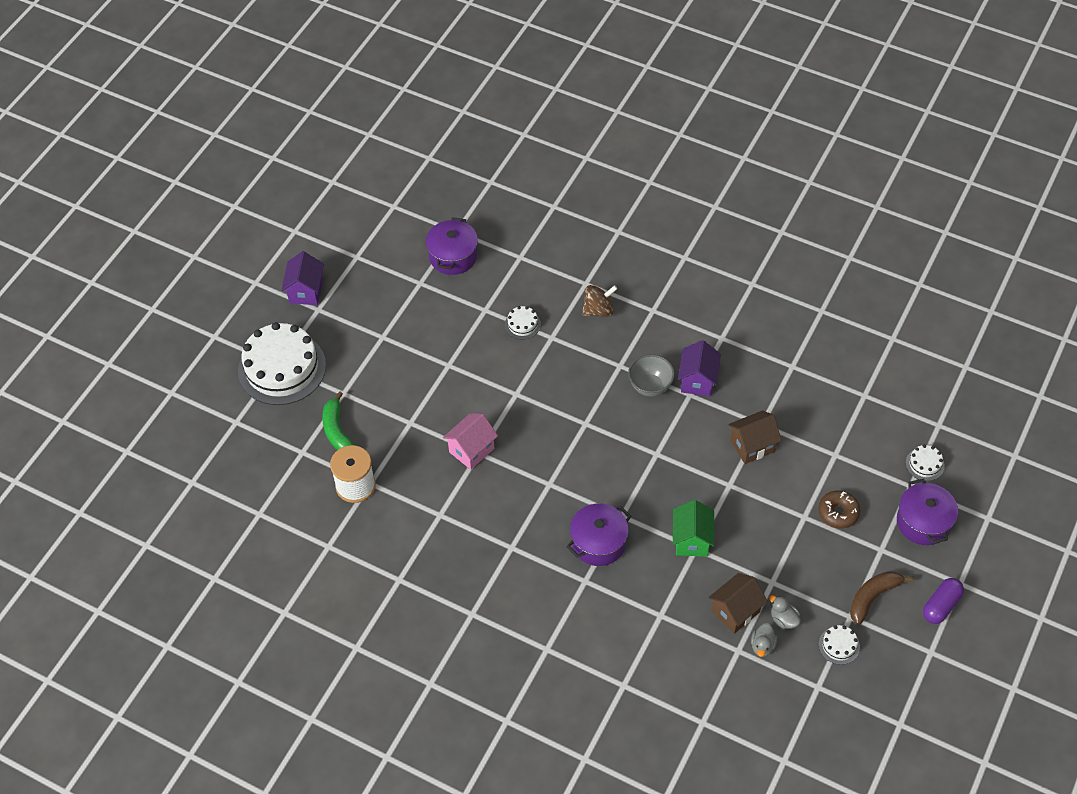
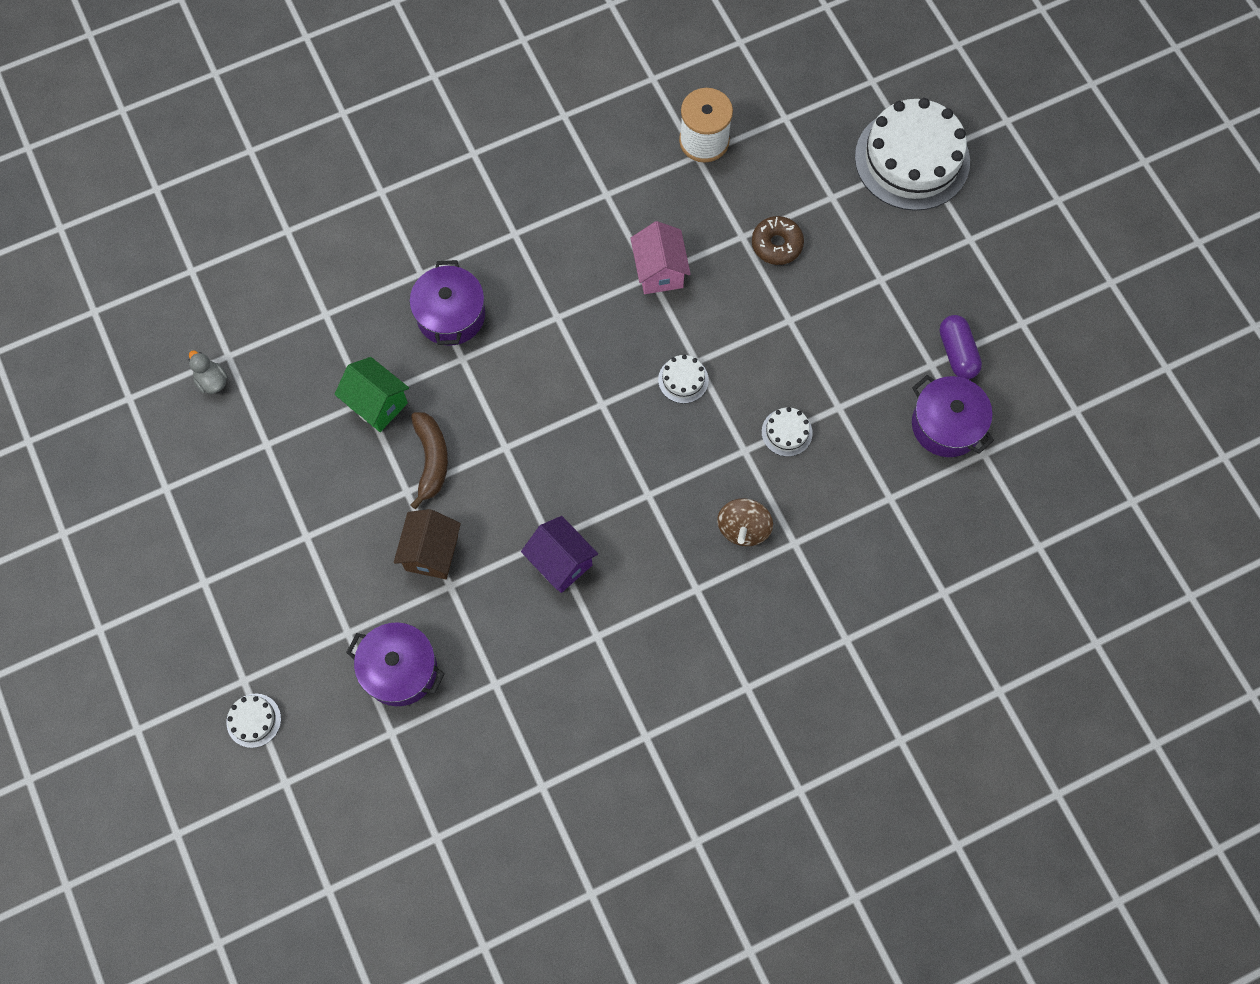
camera: 125 degrees right, 15 degrees up
(306, 291) = (1006, 242): purple house -> none
(337, 431) = (786, 164): green banana -> none
(650, 386) = (594, 505): grey bowl -> none
(735, 611) = (267, 384): brown house -> none
(783, 619) = (219, 422): grey duck -> none
(838, 513) = (280, 575): brown donut -> brown donut (776, 244)
(839, 645) = (148, 451): white cake -> white cake (683, 380)
(873, 597) = (164, 528): brown banana -> brown banana (431, 460)
(923, 522) = (193, 654): purple pot -> purple pot (400, 669)
(941, 606) = (95, 587): purple capsule -> purple capsule (957, 353)

